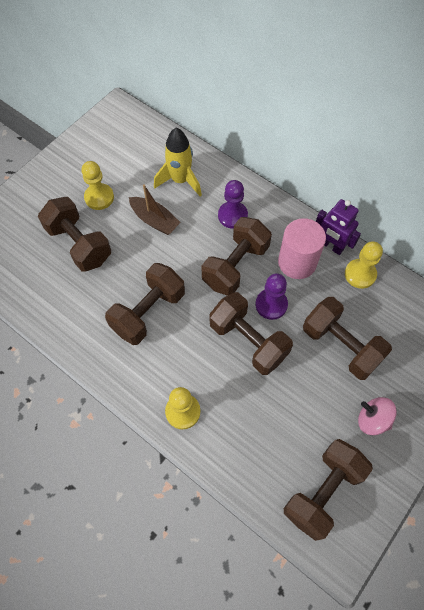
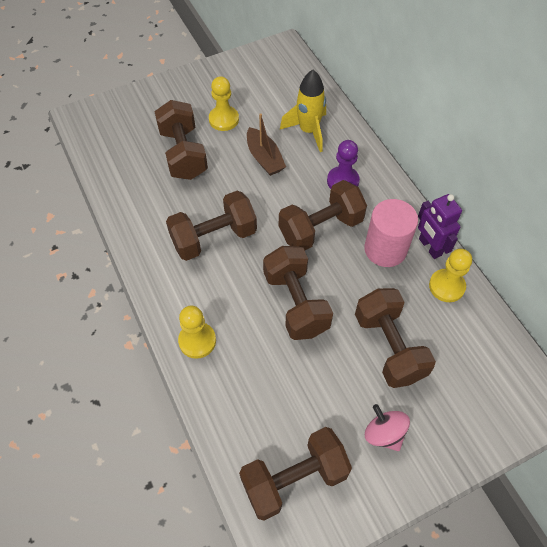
camera: 25 degrees right, 5 degrees down
(271, 305) = (337, 278): purple pawn -> none

